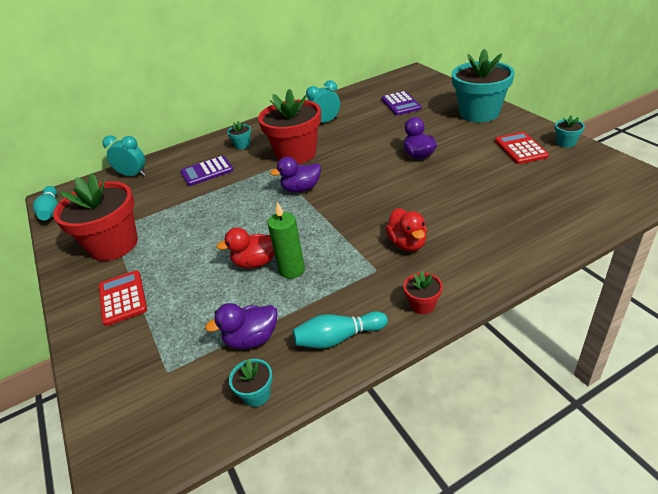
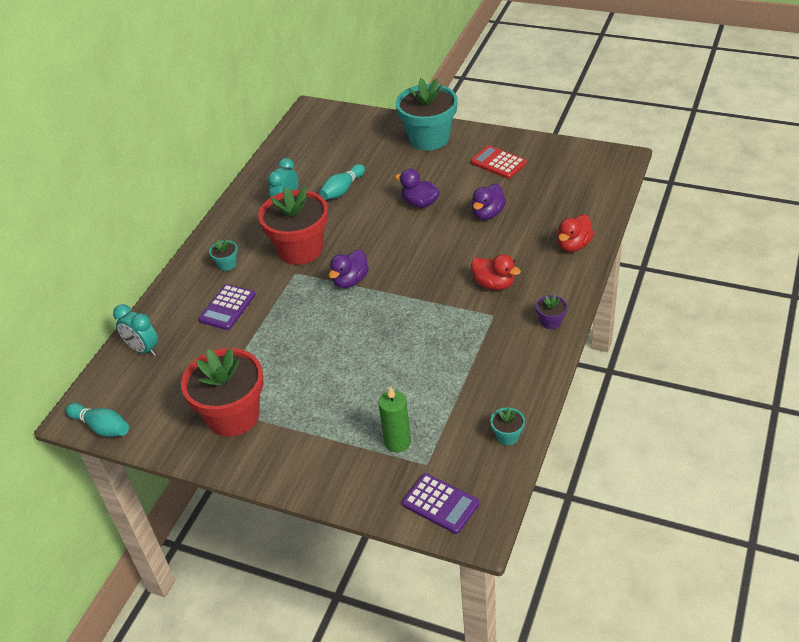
camera: 40 degrees left, 5 degrees up
(123, 298) = (313, 445): red calculator -> none
(133, 175) = (143, 349): turquoise clock -> turquoise clock turned 120 degrees counterclockwise
(251, 339) = (461, 409): purple duck -> purple duck (488, 214)
(256, 262) = (392, 359): red duck -> red duck (573, 245)
(292, 270) = (429, 348): green candle -> green candle (397, 442)
(338, 338) = (520, 373): turquoise bowling pin -> turquoise bowling pin (342, 190)
(400, 104) = (342, 154): purple calculator -> purple calculator (440, 504)
(422, 305) = (550, 322): red flower pot -> purple flower pot
(566, 143) = (528, 143): turquoise flower pot -> none

